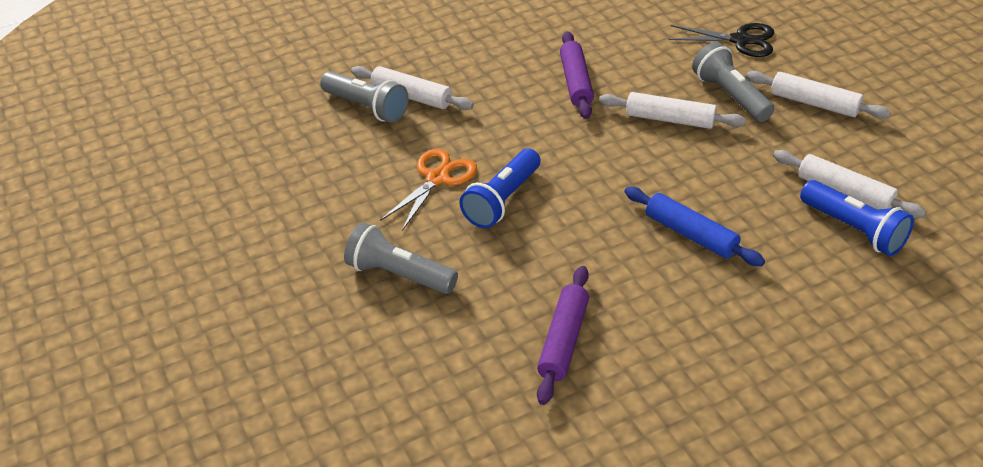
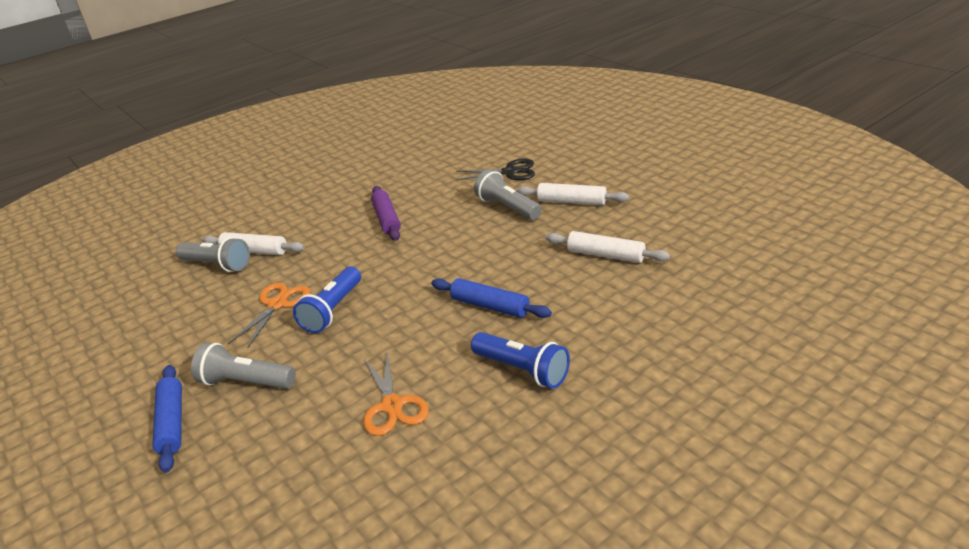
camera: 10 degrees left, 10 degrees down
(317, 308) = (172, 423): none -> blue rolling pin
(564, 341) = (392, 406): purple rolling pin -> orange scissors
(670, 119) = (463, 231): white rolling pin -> none
(854, 229) = (618, 279): blue flashlight -> blue flashlight (522, 370)

